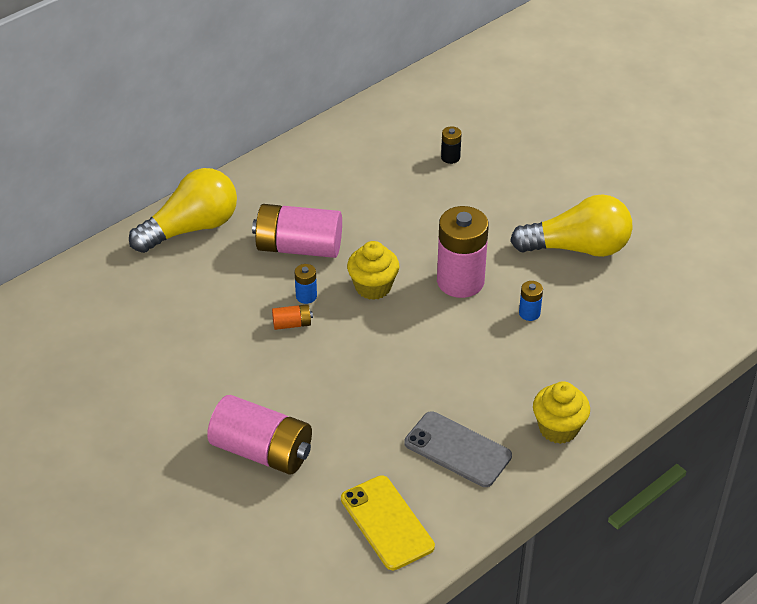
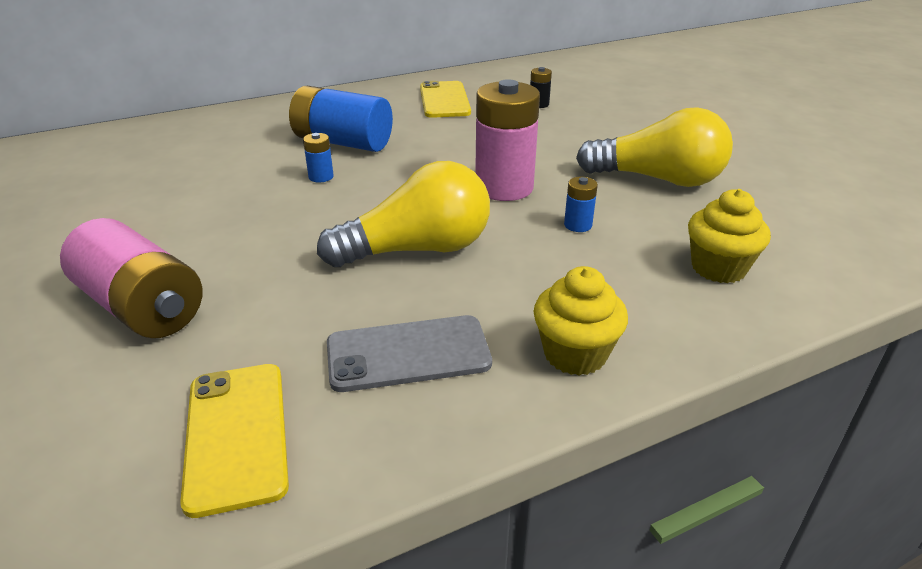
camera: 15 degrees right, 10 degrees down
(191, 228) = (249, 119): yellow light bulb -> yellow light bulb (418, 250)
(292, 324) = (287, 196): orange battery -> none
(299, 247) = (343, 142): pink battery -> blue battery
(359, 166) = (444, 100): none -> yellow phone
(373, 287) = (400, 179): yellow cupcake -> yellow cupcake (718, 268)
(457, 449) = (408, 354): grey phone -> grey phone turned 60 degrees counterclockwise

